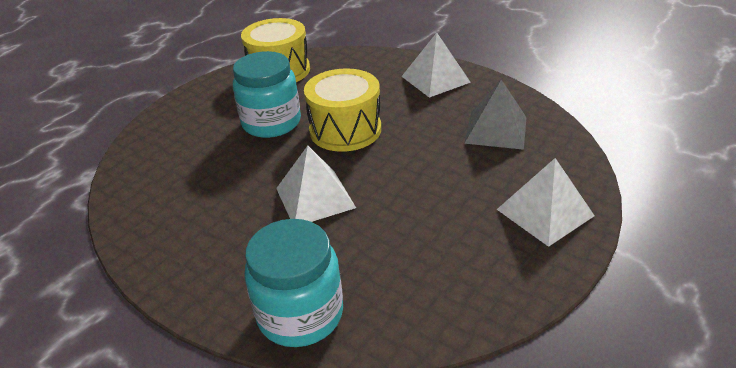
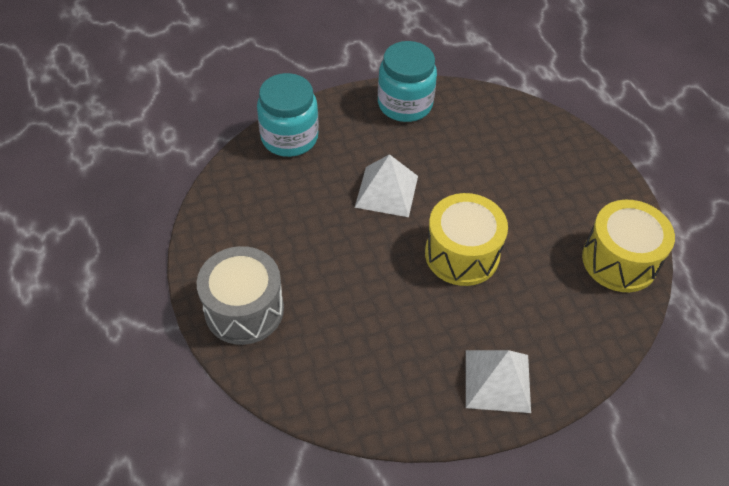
camera: 120 degrees right, 15 degrees up
(271, 123) = (516, 211): turquoise jar -> turquoise jar (405, 104)
(496, 130) = (366, 361): grey pyramid -> none
(545, 212) = (244, 309): white pyramid -> grey drum

